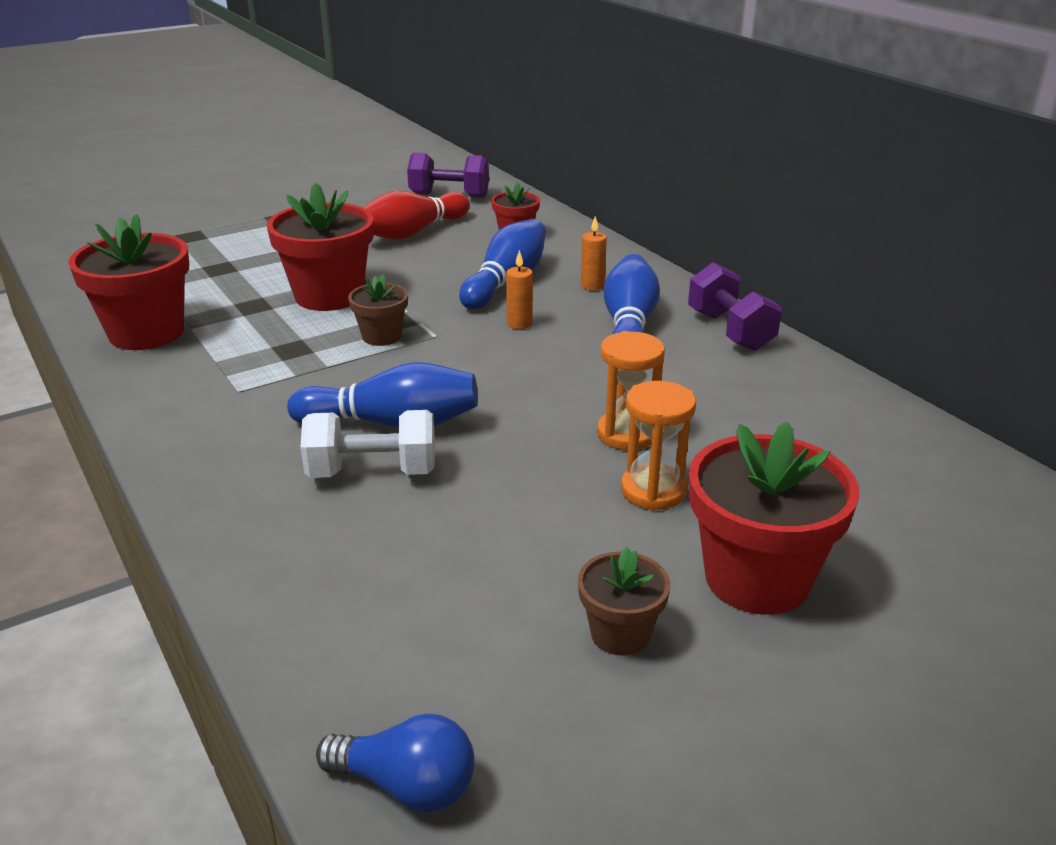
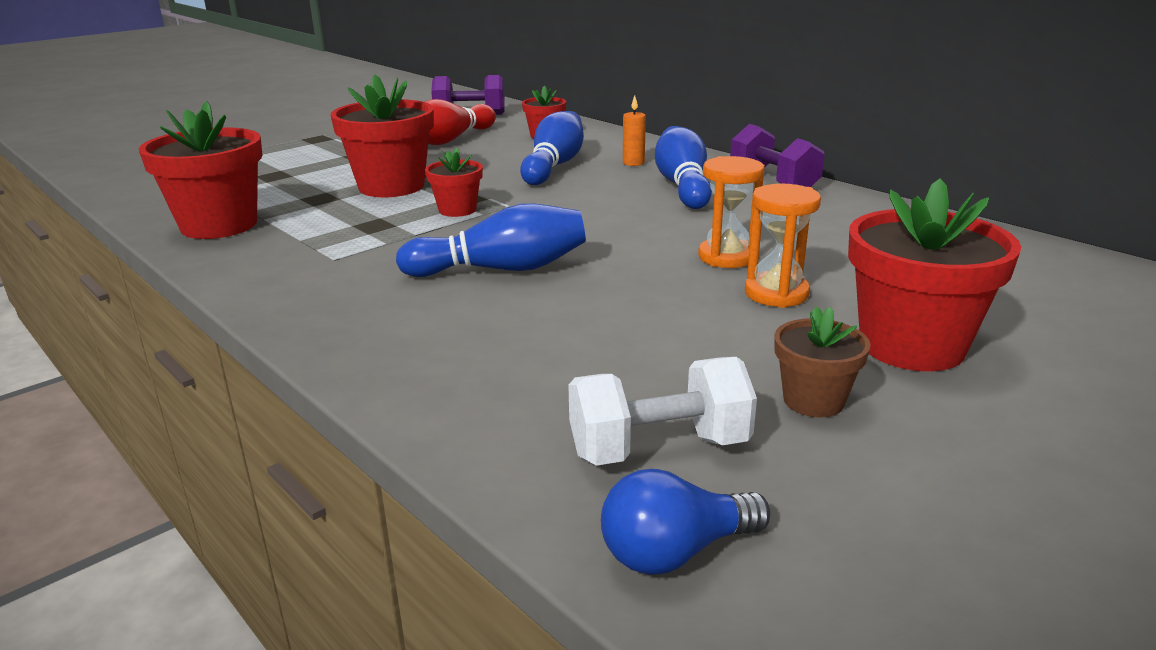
camera: 10 degrees left, 5 degrees down
(372, 472) = (500, 306): white dumbbell -> white dumbbell (659, 449)
(381, 336) = (457, 210): brown flower pot -> red flower pot
(407, 786) = (675, 552): blue light bulb -> blue light bulb turned 150 degrees clockwise
(519, 324) = (582, 192): orange candle -> none

